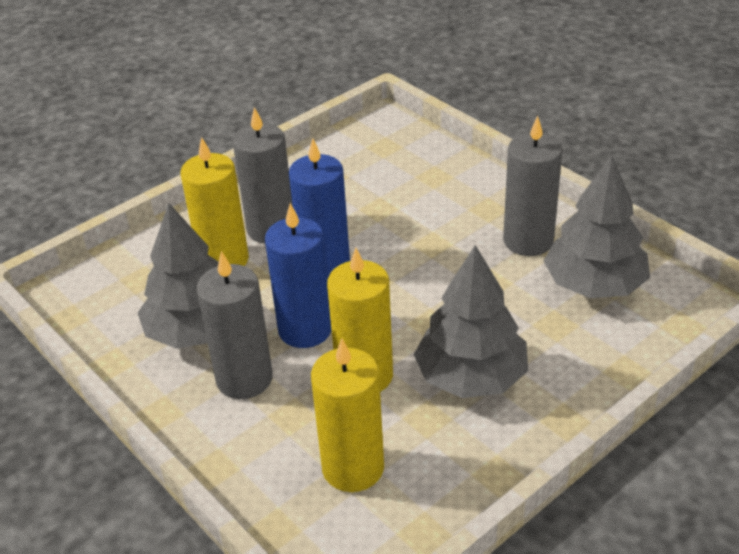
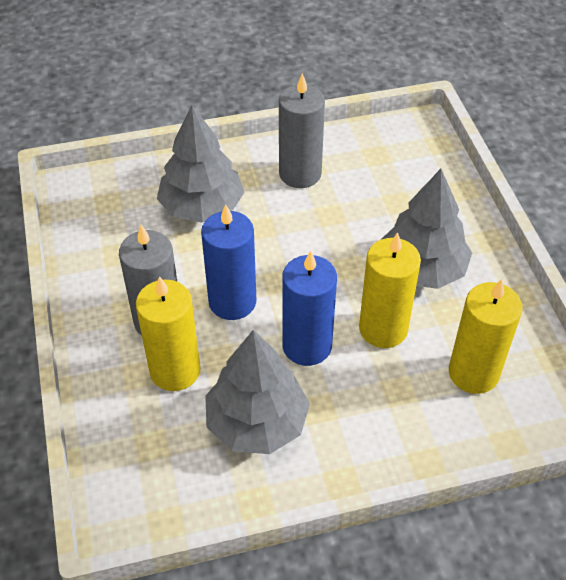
camera: 65 degrees left, 10 degrees up
(244, 379) = (339, 408): grey candle -> none
(594, 285) = (372, 163): grey tree -> grey tree (202, 207)

